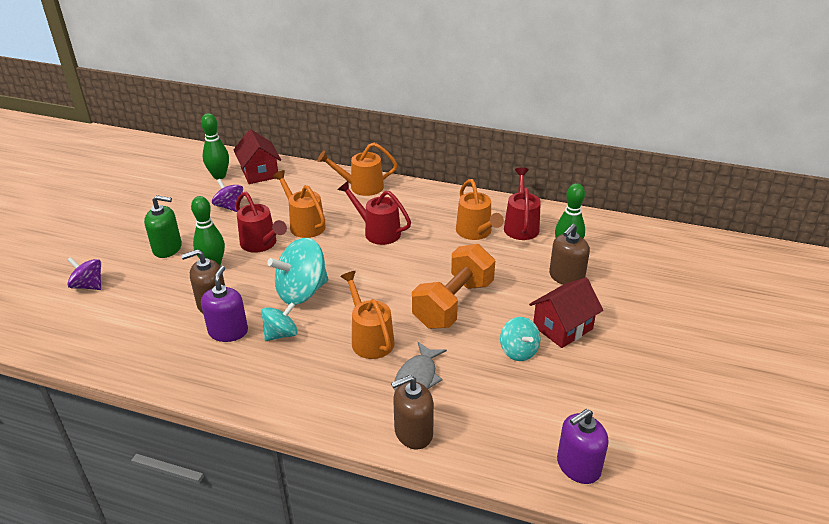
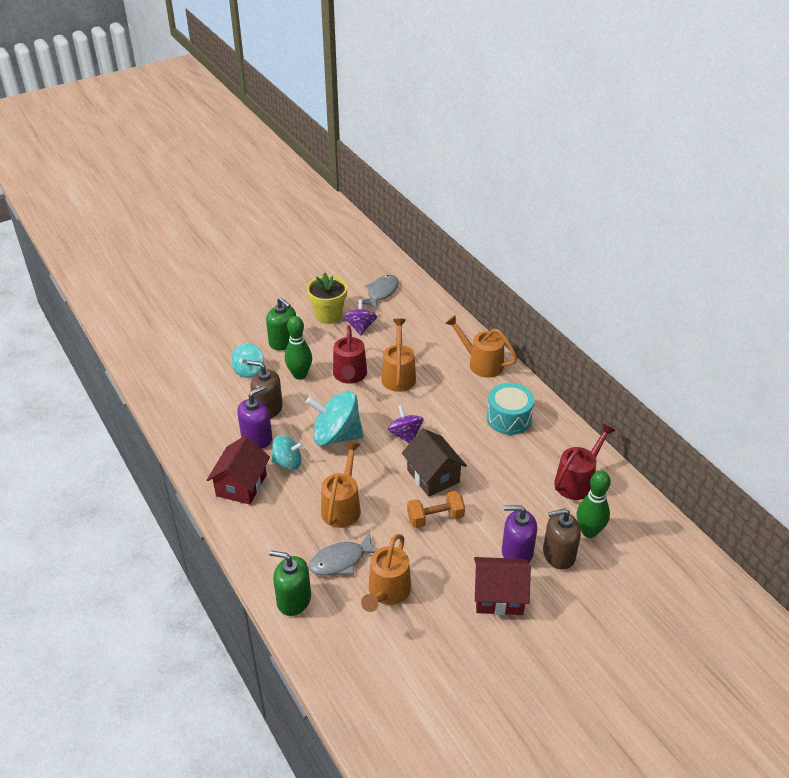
camera: 40 degrees right, 5 degrees up
(89, 285) = (208, 345): purple spinning top -> purple spinning top (405, 435)
(189, 211) = (328, 315): none -> yellow flower pot
(219, 176) = (381, 292): green bowling pin -> grey fish
(259, 173) = (414, 305): red house -> red house (241, 485)
(377, 232) = (448, 415): red watering can -> none
(413, 432) = (294, 600): brown soap dispenser -> green soap dispenser
(416, 277) = (433, 476): none -> brown house
(425, 211) = (509, 418): none -> turquoise drum
(453, 304) = (435, 518): orange dumbbell -> orange dumbbell, size x0.57
(476, 233) = (529, 464): orange watering can -> orange watering can (387, 593)
(518, 351) = (439, 591): turquoise spinning top -> turquoise spinning top (249, 370)
(578, 466) = (375, 710): purple soap dispenser -> purple soap dispenser (517, 552)

